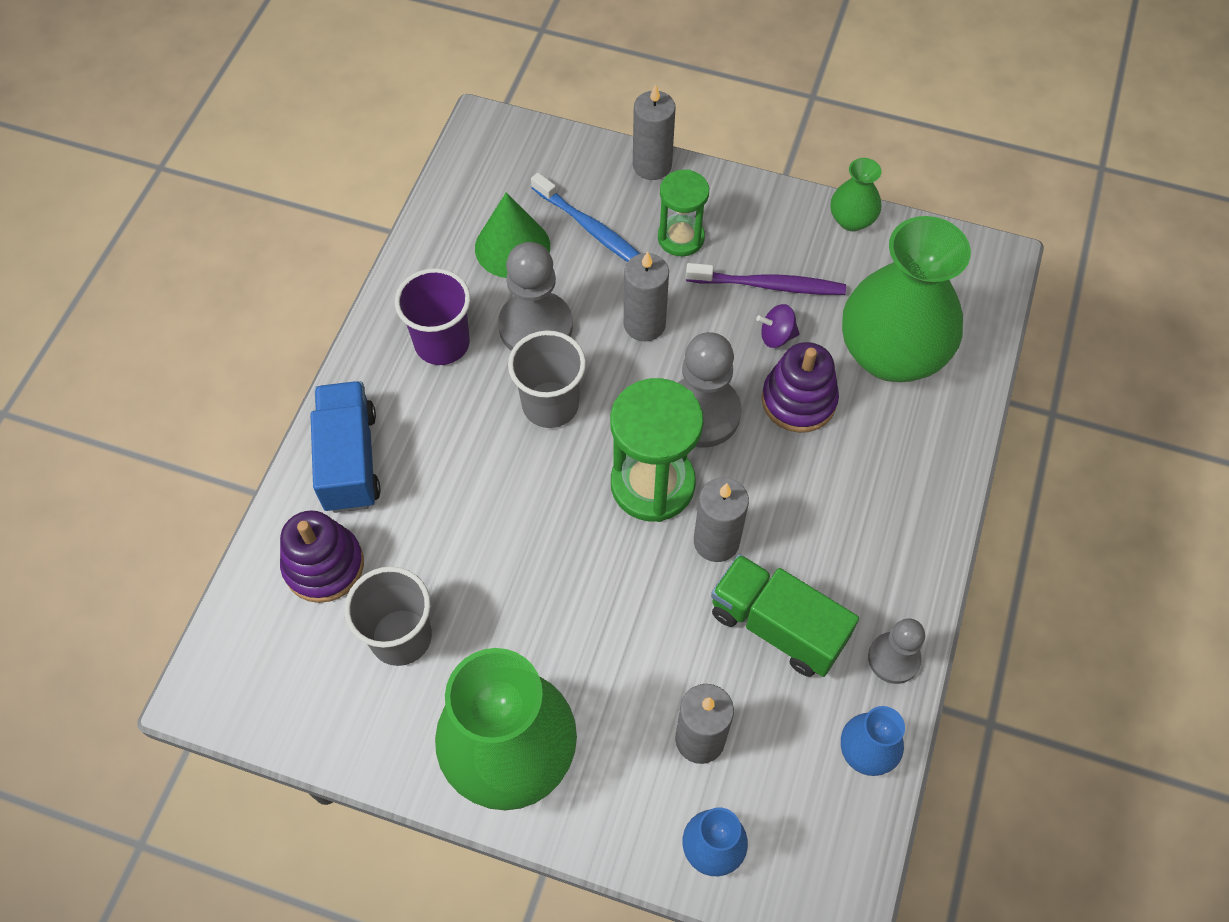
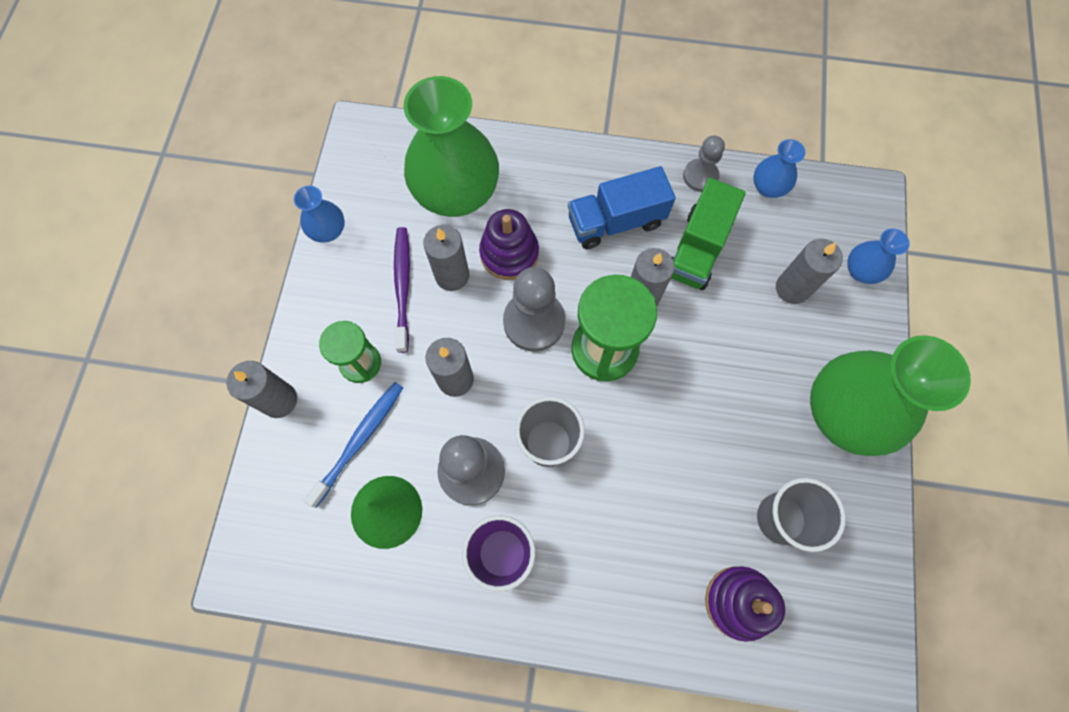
camera: 100 degrees left, 10 degrees up
(350, 460) = (636, 608): blue truck -> blue truck (615, 222)
(776, 336) = (452, 275): purple spinning top -> grey candle
(851, 220) = (328, 231): green vase -> blue vase

